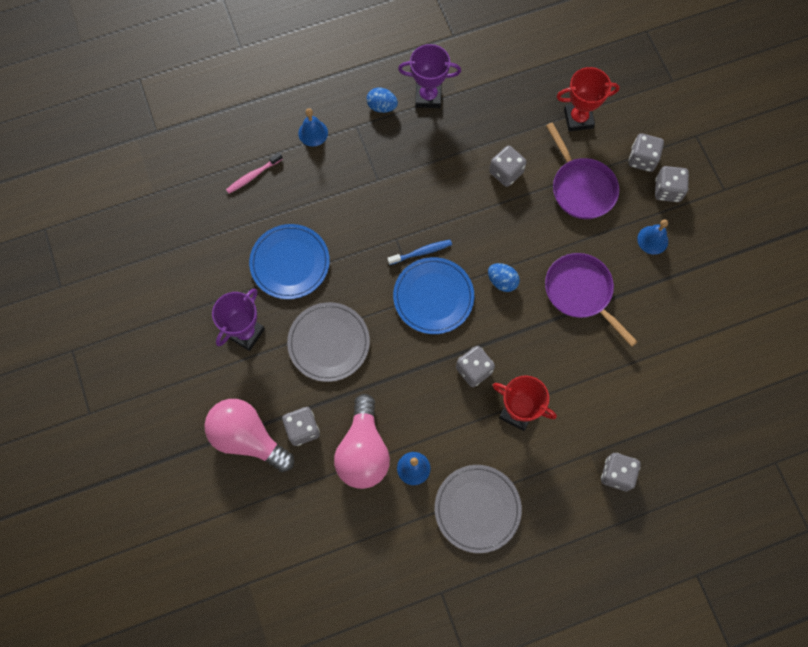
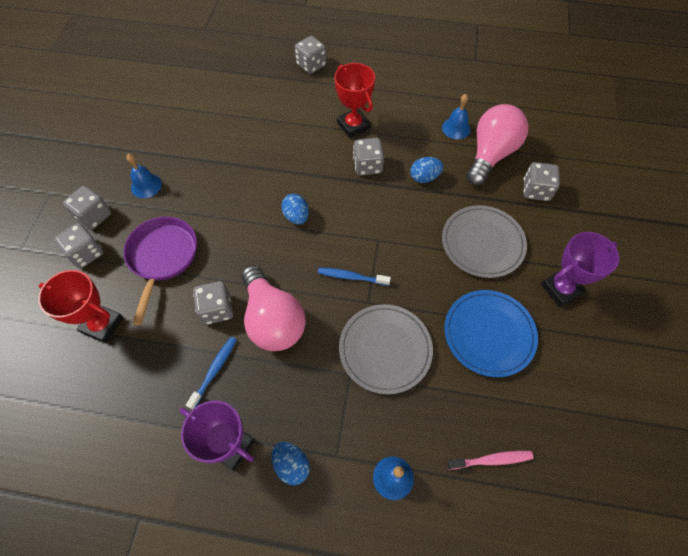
camera: 150 degrees left, 10 degrees down
(248, 438) = (587, 205): pink light bulb -> pink light bulb (273, 319)
(414, 386) = (424, 177): none -> blue egg
(433, 297) = (365, 234): blue plate -> none
(474, 132) = (214, 370): none -> blue toothbrush
(477, 509) = (422, 88): grey plate -> grey plate (385, 349)
(581, 292) = (239, 177): purple pan -> none

